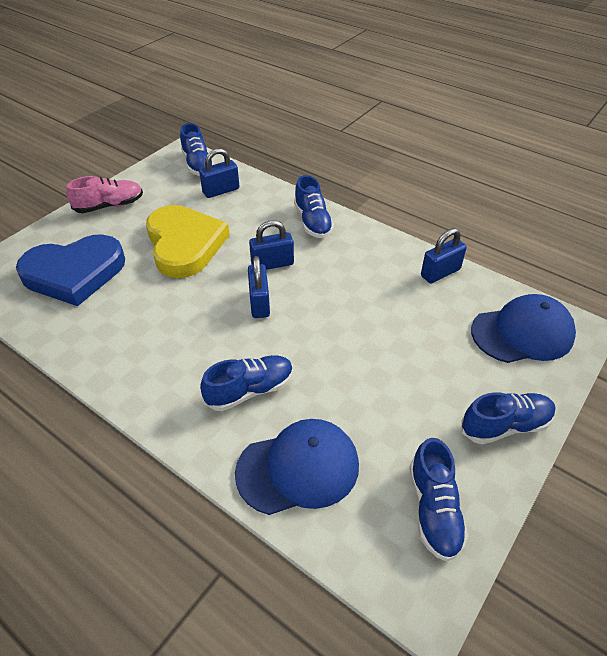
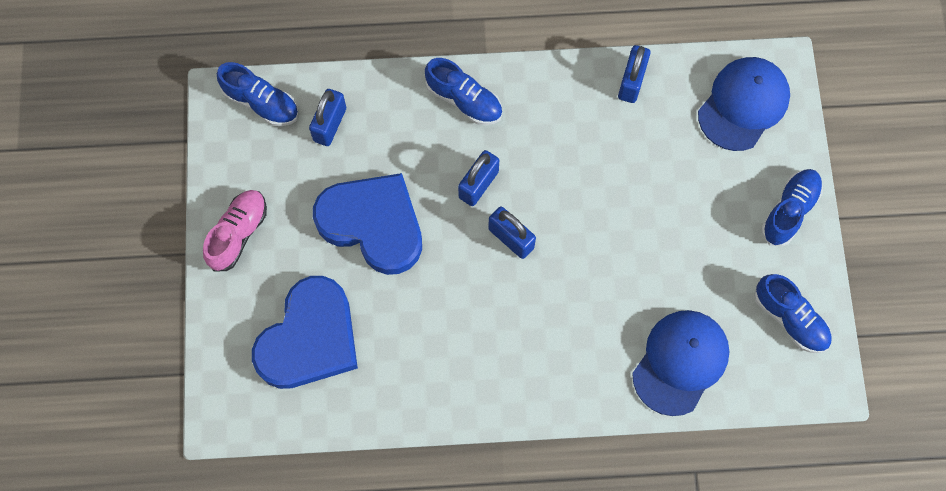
camera: 40 degrees left, 25 degrees up
(185, 244) = (373, 224): yellow heart -> blue heart
(250, 390) = (587, 328): blue shoe -> none

